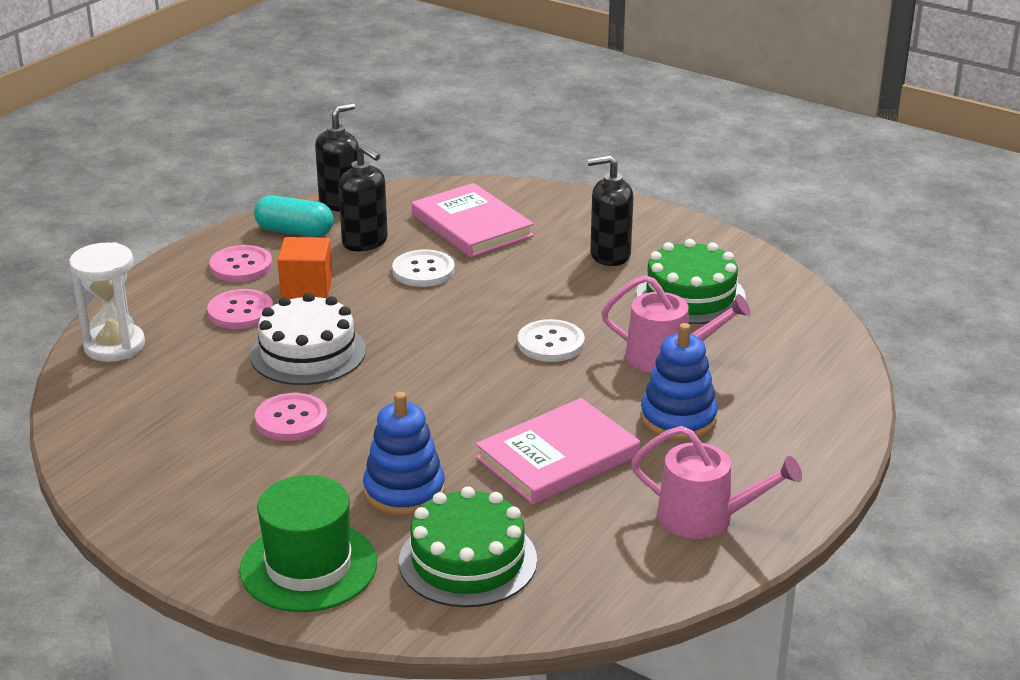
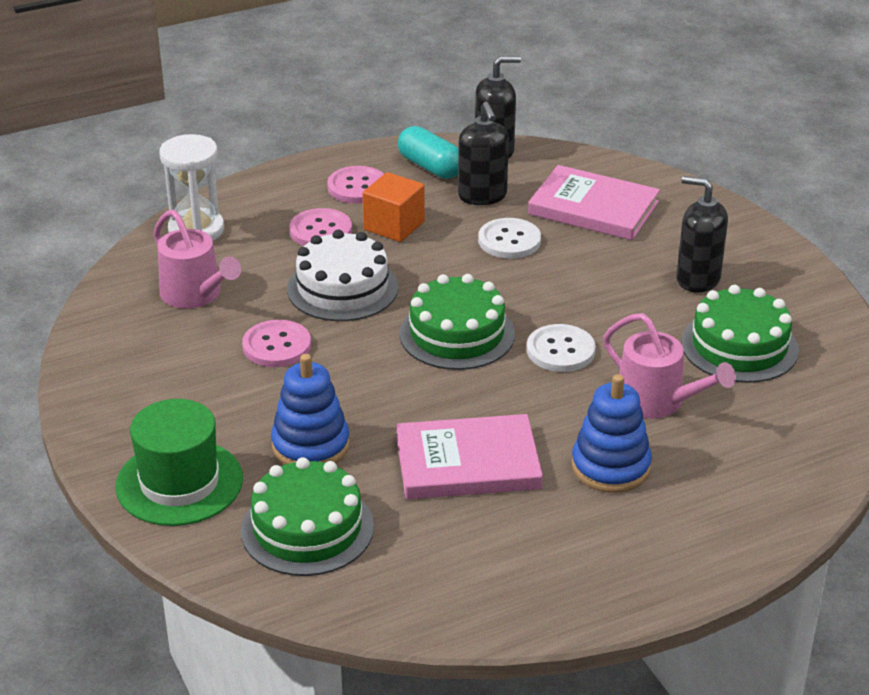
camera: 30 degrees right, 5 degrees up
(449, 358) = (457, 334): none -> green cake
(471, 225) = (593, 208): pink book -> pink book turned 60 degrees counterclockwise
(704, 517) = (546, 571): pink watering can -> pink watering can (195, 294)

